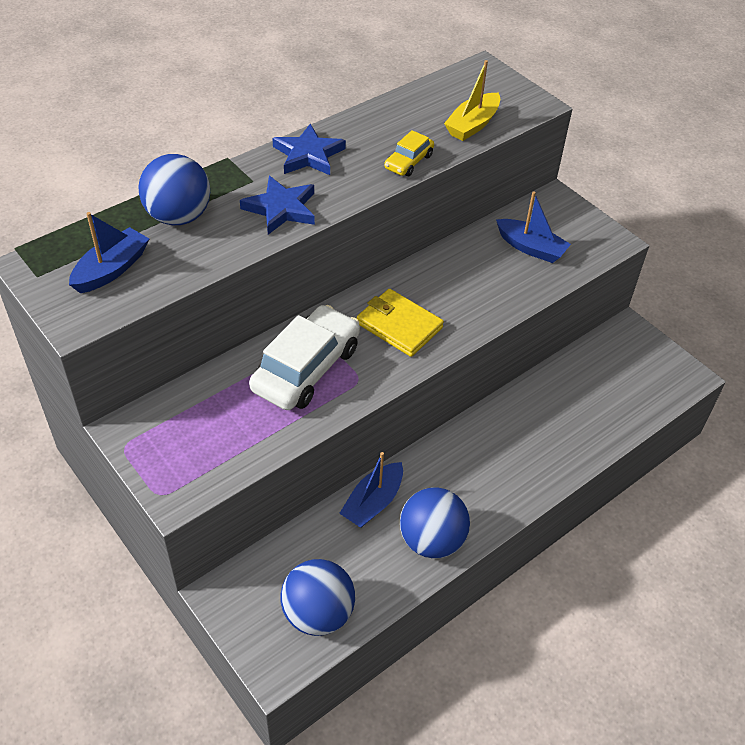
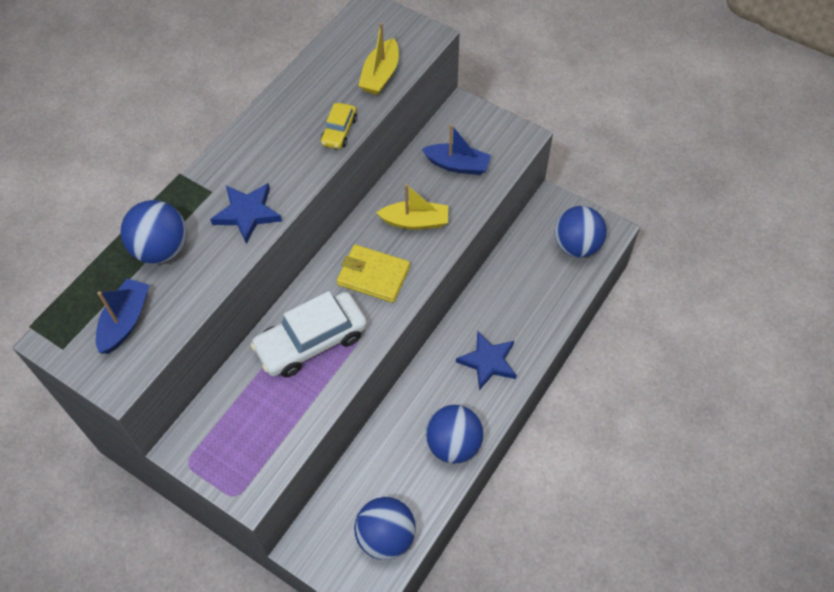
camera: 15 degrees left, 10 degrees up
(306, 368) = (311, 341): white car -> white car turned 135 degrees counterclockwise
(308, 155) = (250, 149): blue star -> blue star (488, 362)
(373, 502) = (396, 427): blue boat -> none
(464, 288) = (415, 221): none -> yellow boat
(644, 380) = (576, 246): none -> blue ball

